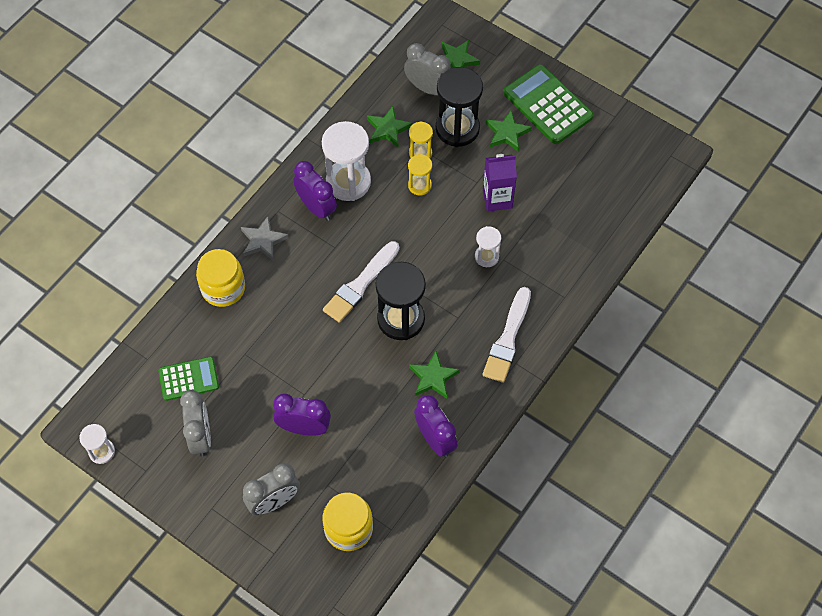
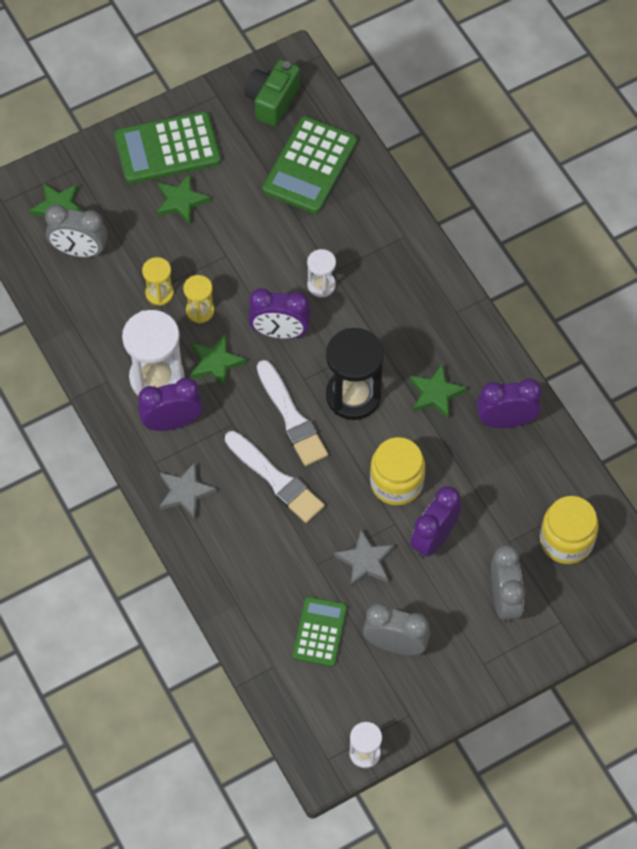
camera: 65 degrees left, 0 degrees up
(223, 288) = (224, 555): yellow jar -> yellow jar (396, 482)
(262, 386) = (365, 561): none -> grey star
(388, 129) = (110, 311): green star -> green star (215, 363)
(428, 88) = (79, 251): grey clock -> grey clock turned 135 degrees counterclockwise
(429, 246) = (280, 332): none -> purple clock
(457, 128) = (148, 245): black hourglass -> none
(497, 199) = (257, 245): purple carton -> none
(507, 339) = (426, 307): white brush -> white brush (276, 479)
(589, 204) = (309, 166): none -> green calculator
(632, 154) = (272, 101): none -> green camera

